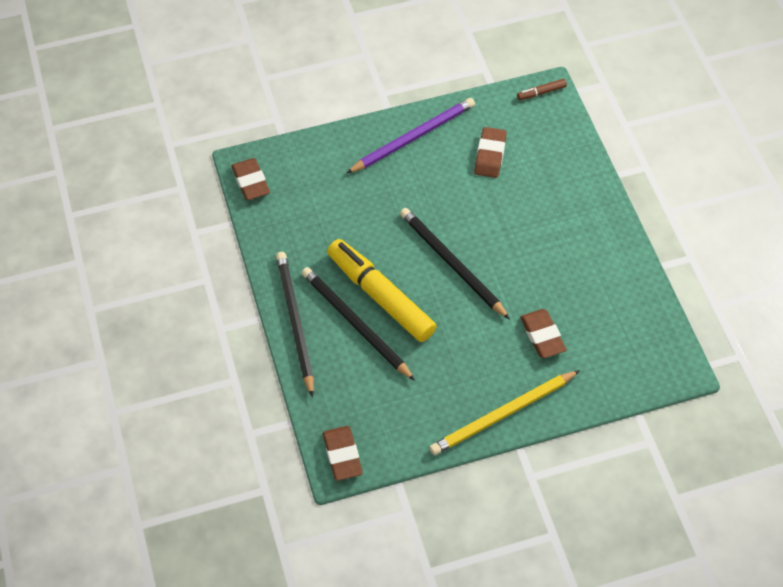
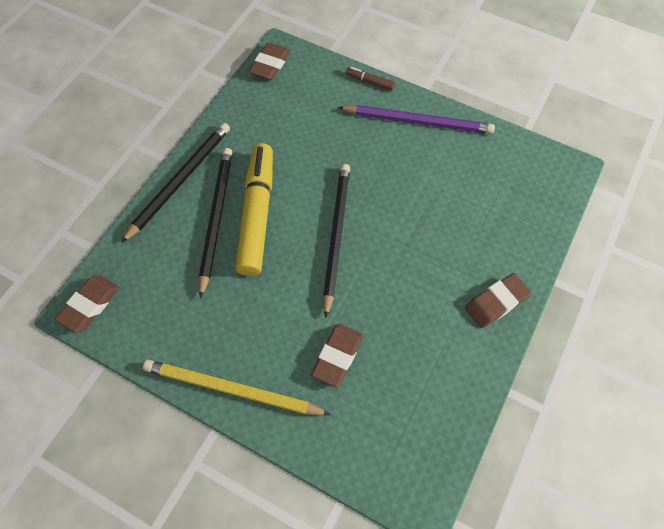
camera: 45 degrees right, 5 degrees up
(490, 155) = (462, 180): brown eraser -> brown eraser (496, 302)
(541, 92) = (560, 166): brown marker -> brown marker (370, 82)

